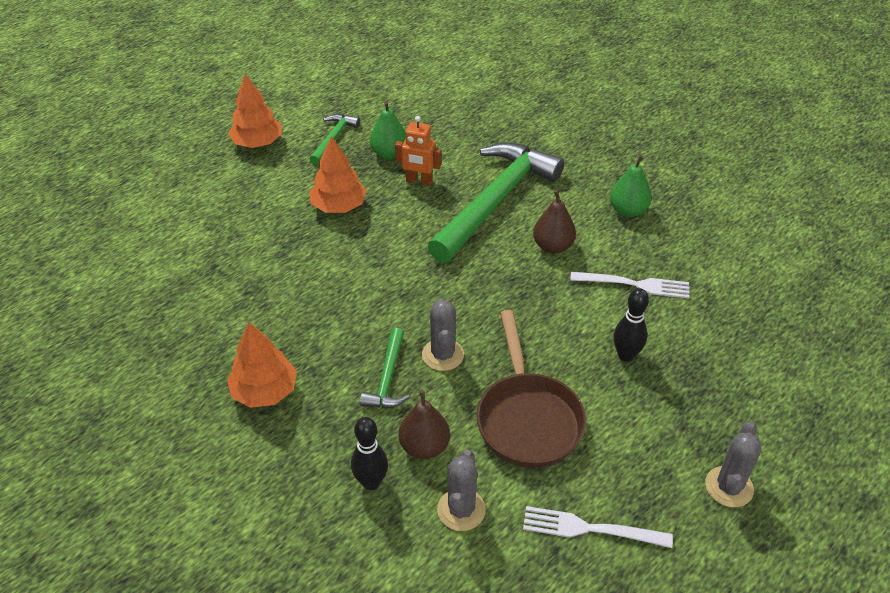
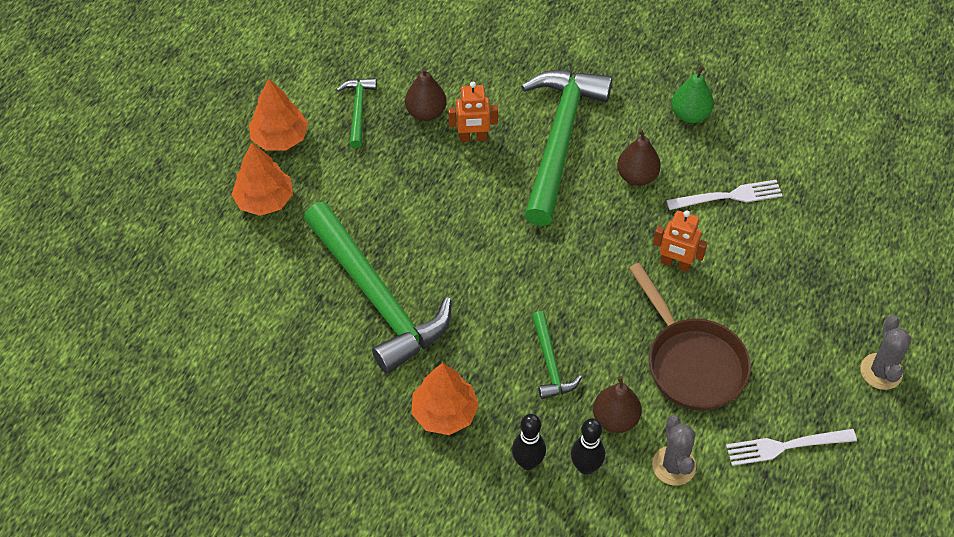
camera: 20 degrees left, 10 degrees up
(262, 279) = (376, 297): none -> green hammer
(339, 206) = (407, 191): orange tree -> orange tree (264, 200)
(389, 153) = (426, 112): green pear -> brown pear
(443, 355) = (588, 324): grey cactus -> none
(554, 327) = (675, 263): none -> orange robot
(626, 355) = (750, 273): black bowling pin -> black bowling pin (528, 462)

